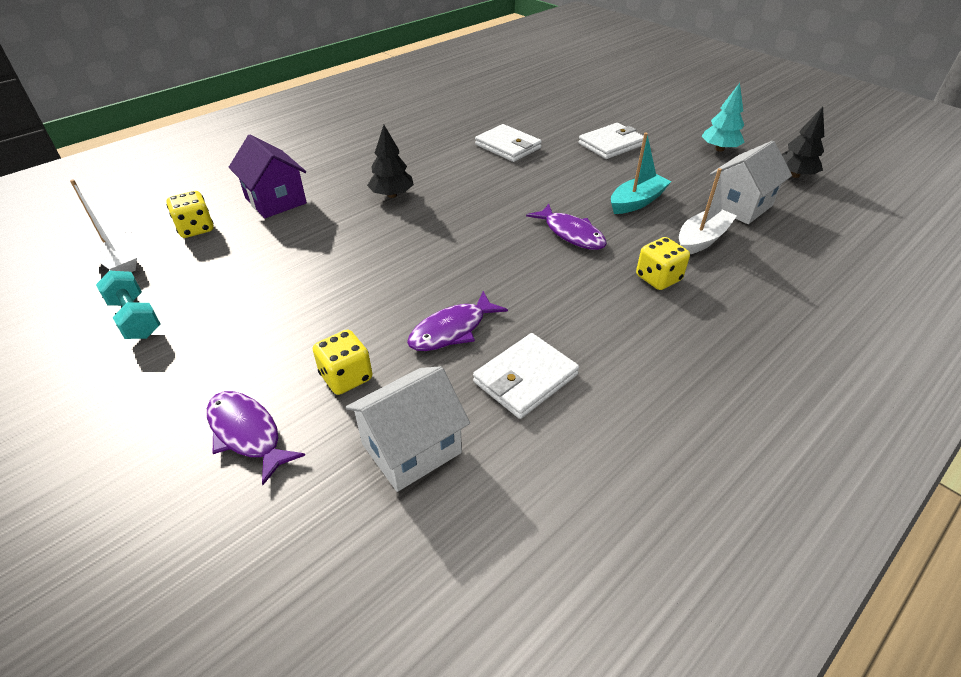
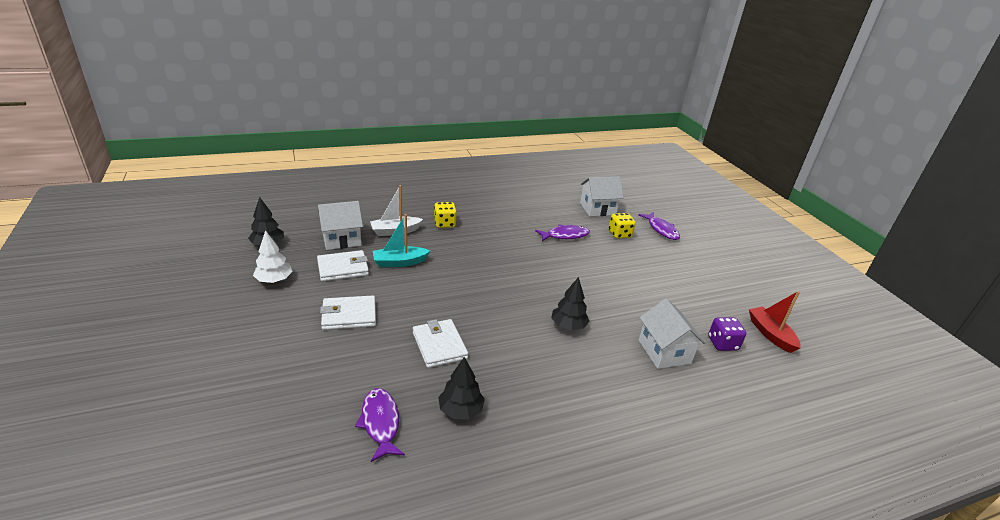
camera: 160 degrees left, 10 degrees down
(115, 260) = (770, 334): white boat -> red boat
(135, 318) = (734, 290): turquoise dumbbell -> none
(196, 229) = (722, 343): yellow dice -> purple dice
(275, 200) = (664, 352): purple house -> white house
(454, 119) = (460, 410): none -> black tree
(525, 378) = (543, 212): white wallet -> white wallet (343, 268)
(571, 234) = (465, 257): purple fish -> purple fish (380, 423)
(719, 149) = (274, 280): turquoise tree -> white tree

